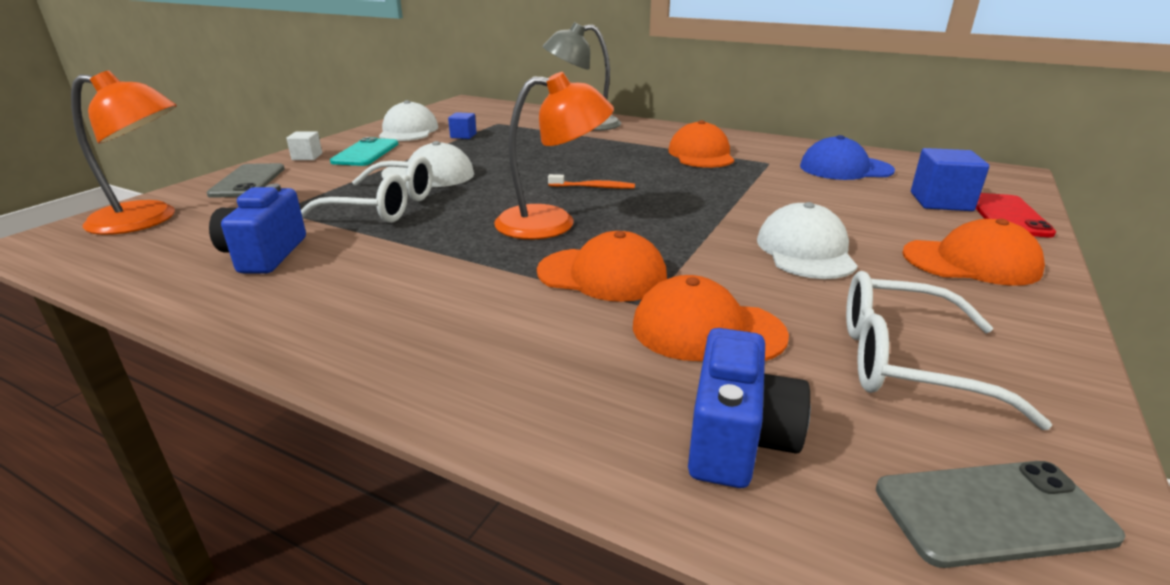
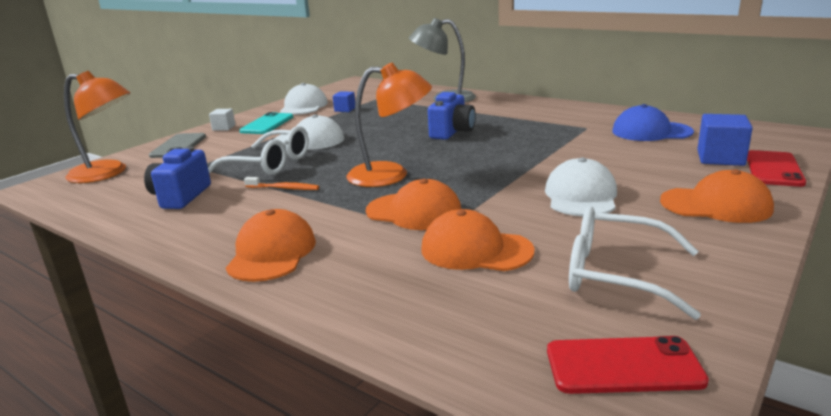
camera: 10 degrees right, 5 degrees down
(593, 187) = (433, 148): orange toothbrush -> orange toothbrush (284, 188)
(701, 154) = (532, 122): orange cap -> orange cap (272, 253)
(737, 440) = (465, 317): blue camera -> blue camera (452, 132)
(992, 513) = (623, 366): grey phone -> red phone

